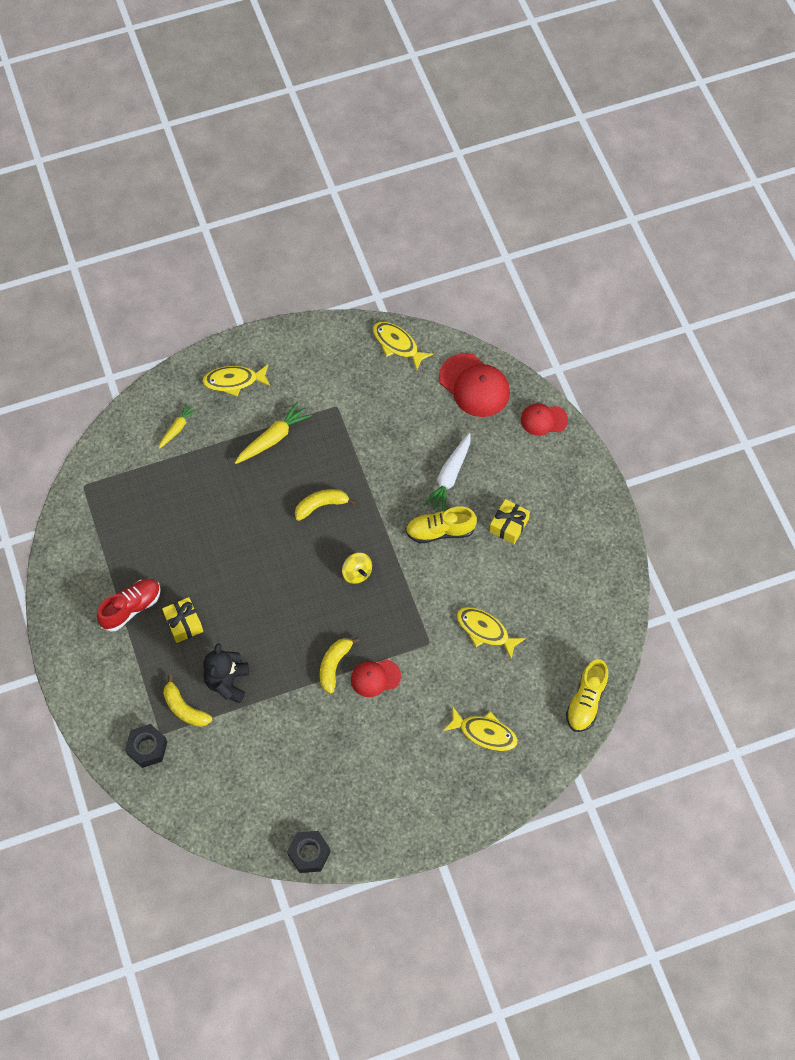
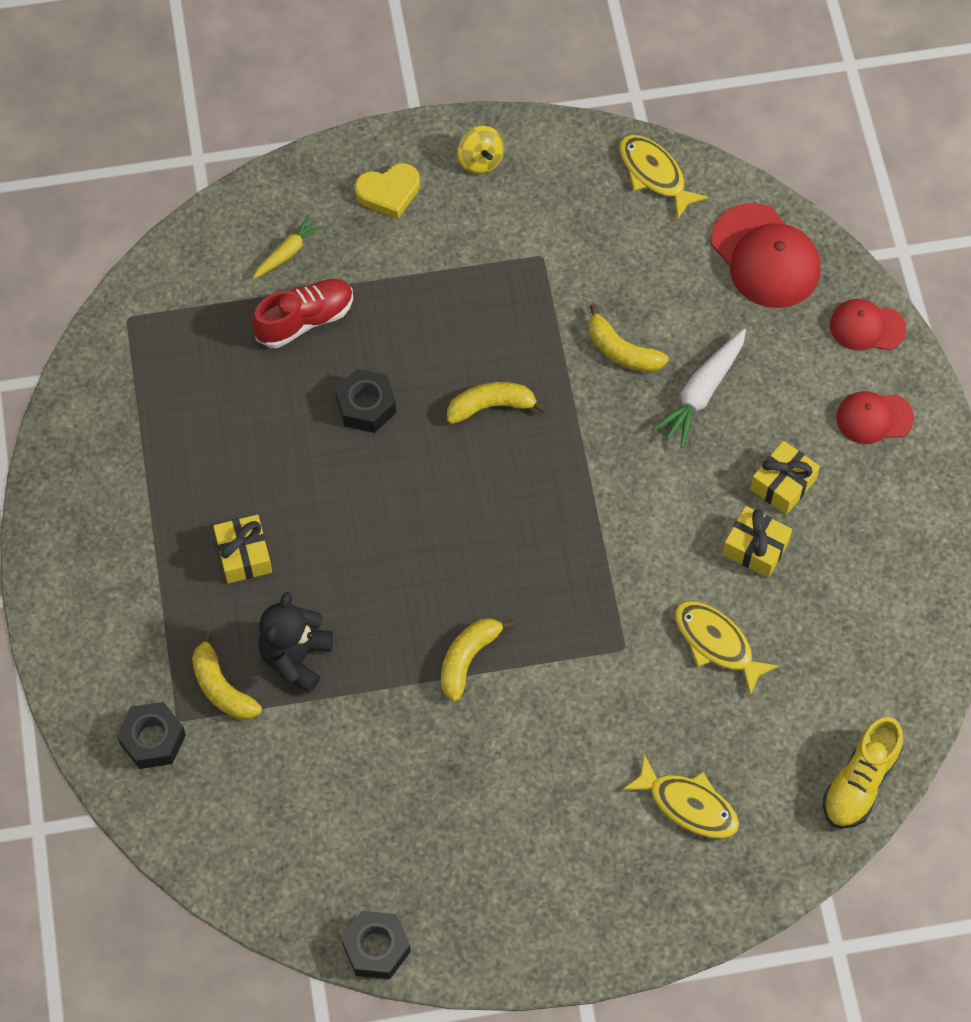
camera: 10 degrees right, 0 degrees up
(131, 608) = (167, 518): red shoe -> red shoe (305, 320)
(234, 381) = (388, 193): yellow fish -> yellow heart
(243, 518) = (366, 406): none -> black nut
(273, 438) = (434, 290): yellow carrot -> none
(357, 573) = (529, 520): yellow spinning top -> yellow spinning top (480, 160)
(375, 678) = (529, 689): red cap -> red cap (874, 418)
(396, 458) = (621, 351): none -> yellow banana
(440, 531) = (672, 476): yellow shoe -> none
(498, 568) = (755, 548): none -> yellow gift

